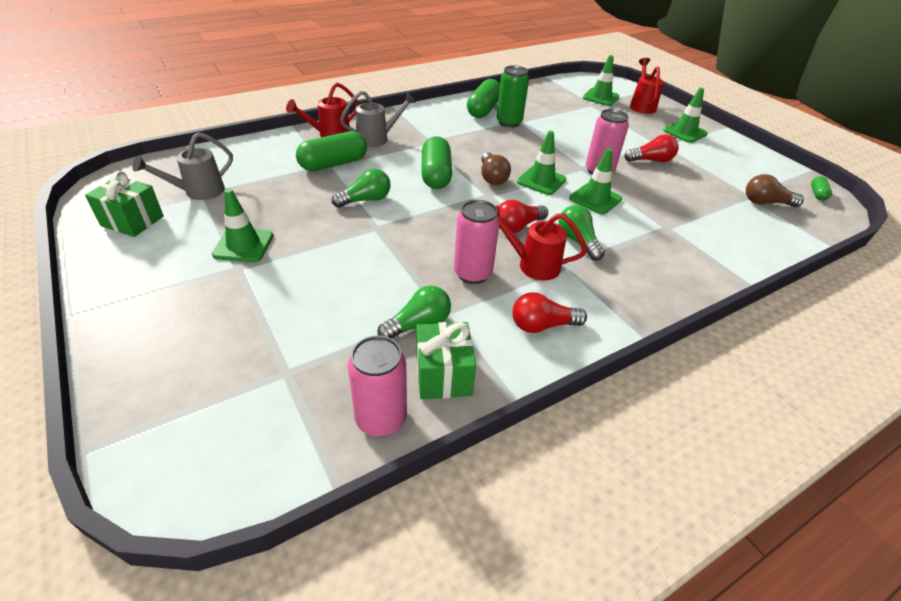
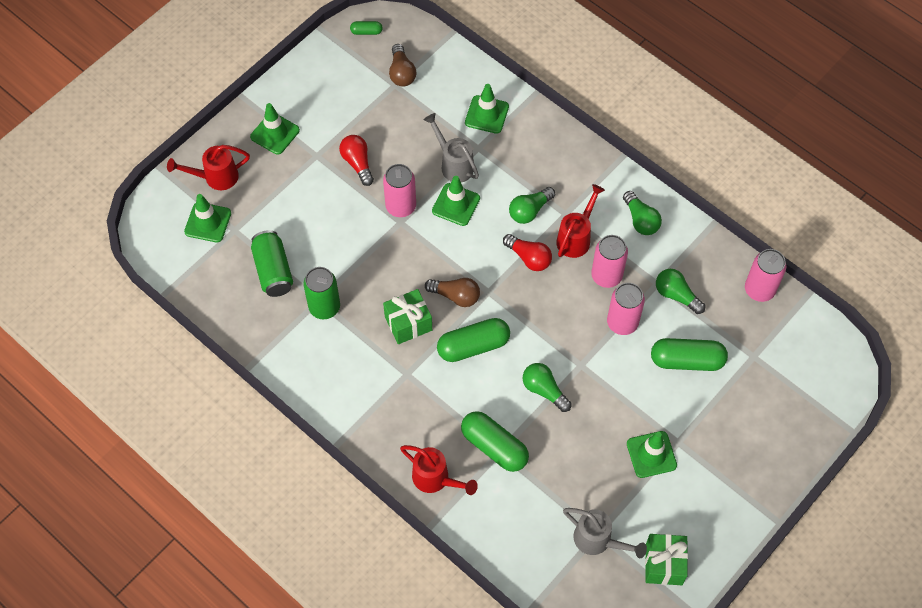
camera: 105 degrees left, 20 degrees up
(377, 138) = (422, 427): grey watering can -> grey watering can (454, 164)
(407, 268) = (622, 323): none -> pink can
(443, 375) = (712, 267): green gift -> green gift (408, 323)
(483, 110) = (300, 341): green capsule -> green capsule (687, 360)
(492, 177) = (455, 296): brown light bulb -> brown light bulb turned 45 degrees clockwise
(532, 264) = (576, 238): red watering can -> red watering can turned 150 degrees counterclockwise
(541, 181) = (443, 253): green traffic cone -> green traffic cone (486, 114)
(542, 325) = (640, 220): red light bulb -> green light bulb
(550, 111) = (273, 271): none -> green can

